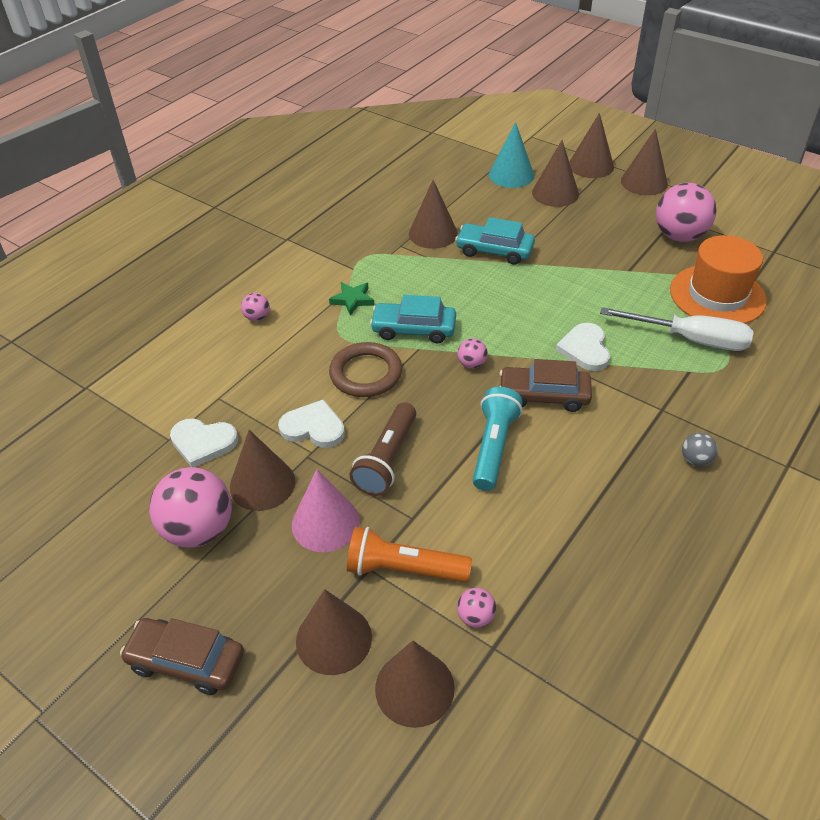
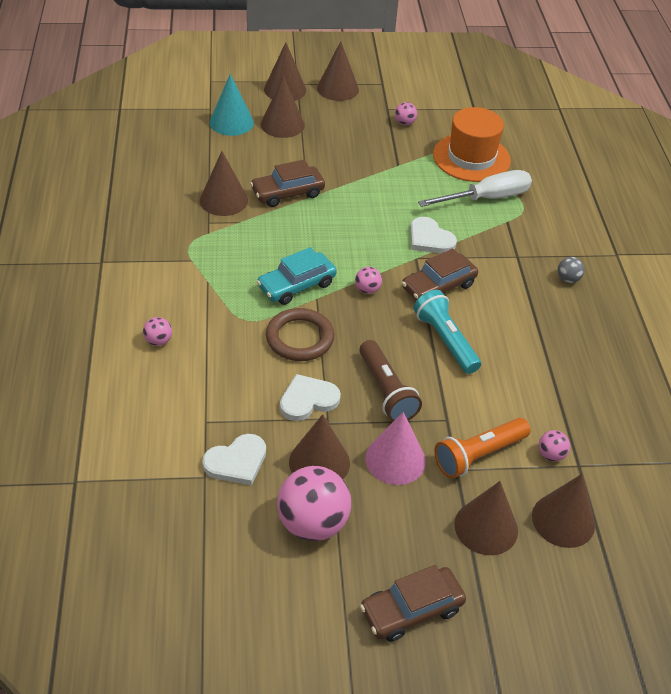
camera: 45 degrees left, 0 degrees up
(352, 300) = (222, 286): green star -> none
(494, 251) = (287, 193): turquoise car -> brown car
(679, 236) = (404, 123): pink ball -> pink ball, size x0.46

